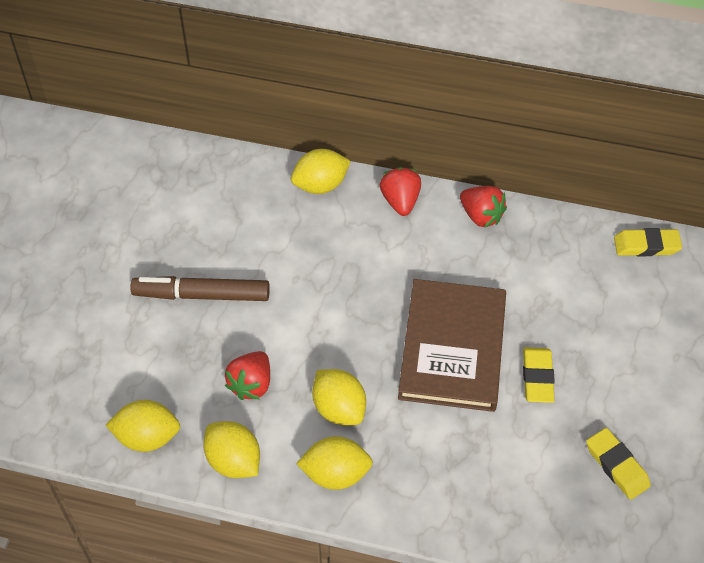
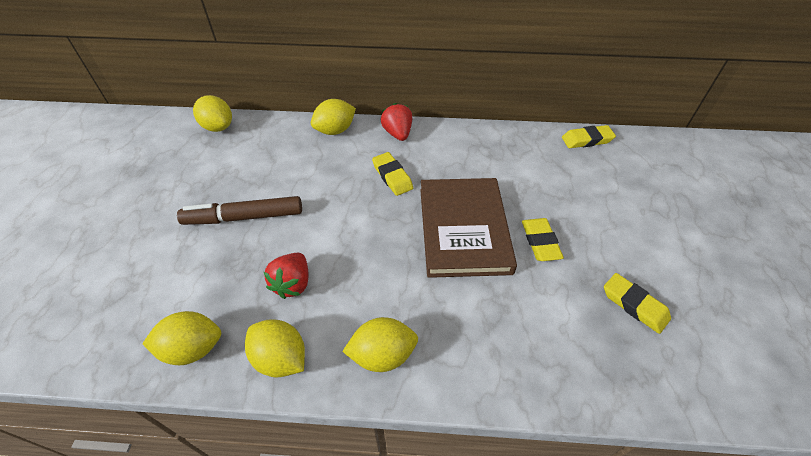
camera: 10 degrees left, 5 degrees down
(339, 408) = (376, 293): yellow lemon -> yellow lemon (218, 127)
(382, 265) = (392, 176): none -> yellow eraser
(481, 216) = (460, 136): red strawberry -> none

